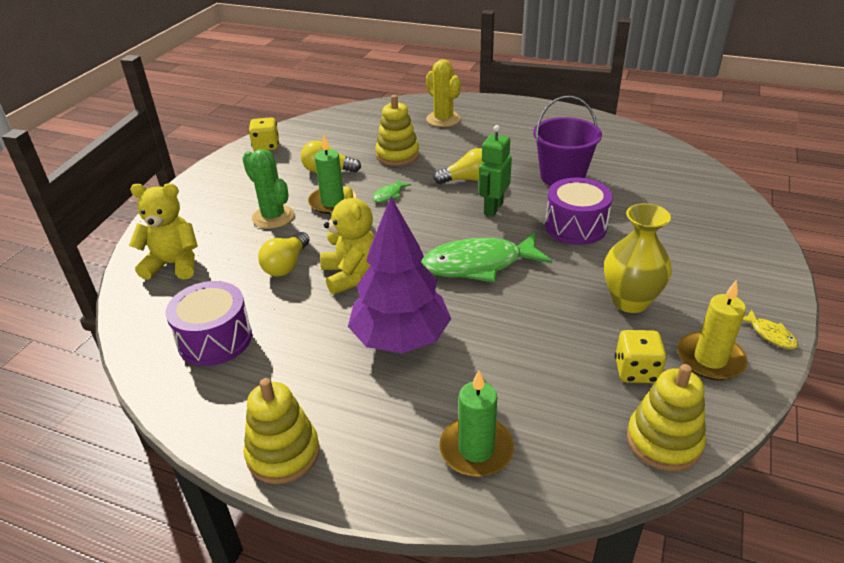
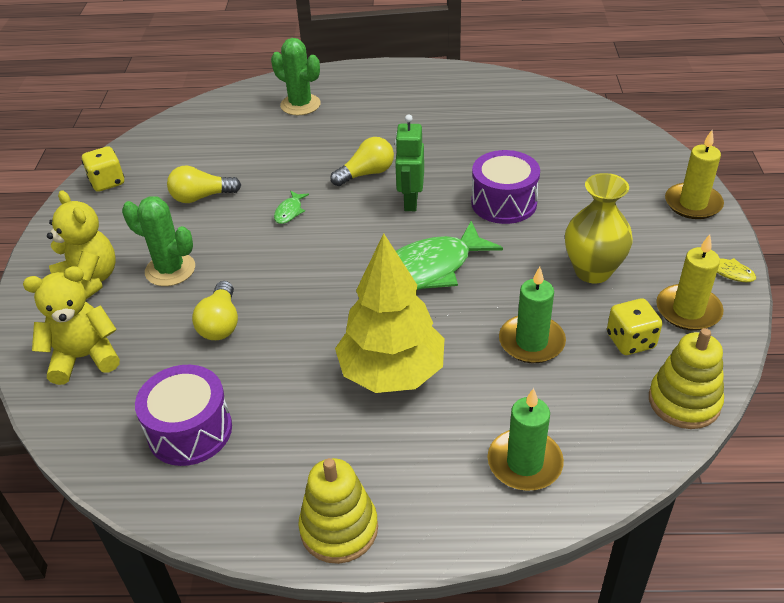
camera: 20 degrees left, 5 degrees up
(332, 202) = (230, 235): green candle -> green candle (531, 342)
(351, 275) = (301, 316): yellow teddy bear -> yellow teddy bear (89, 281)
(397, 155) = (272, 160): yellow stacking toy -> none
(400, 339) = (391, 373): purple tree -> yellow tree
(443, 119) = (300, 105): yellow cactus -> green cactus
(562, 177) = (463, 149): purple bucket -> none
(762, 266) = (693, 204): none -> yellow candle

